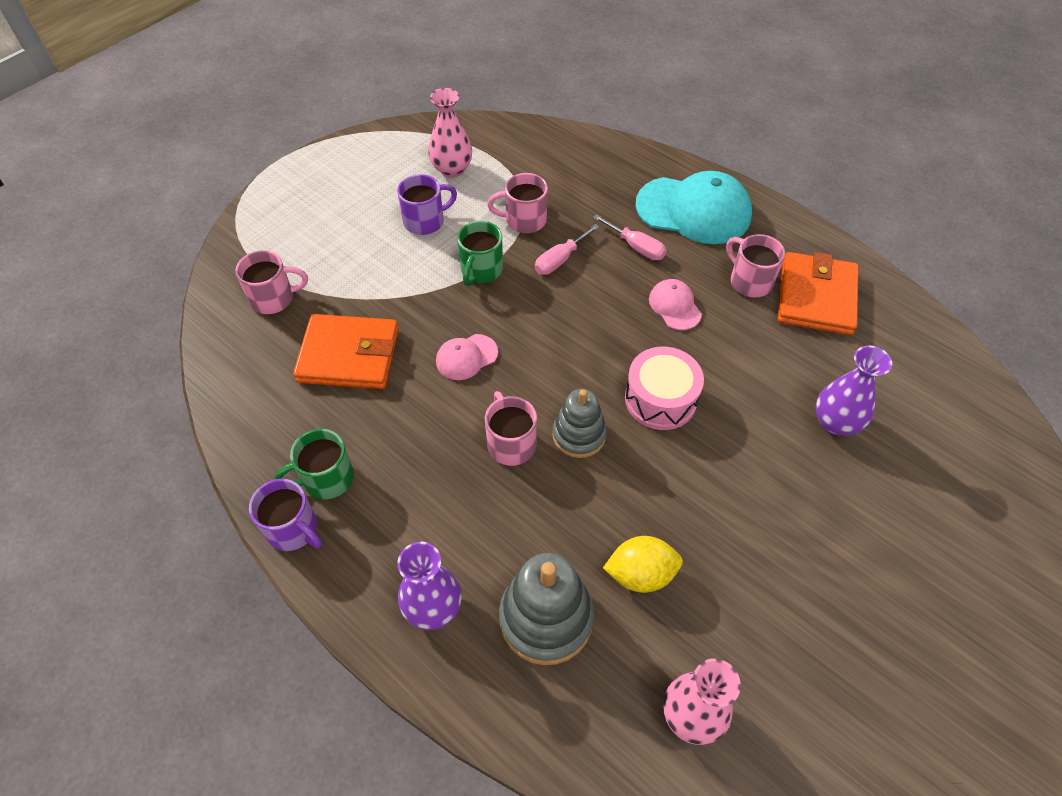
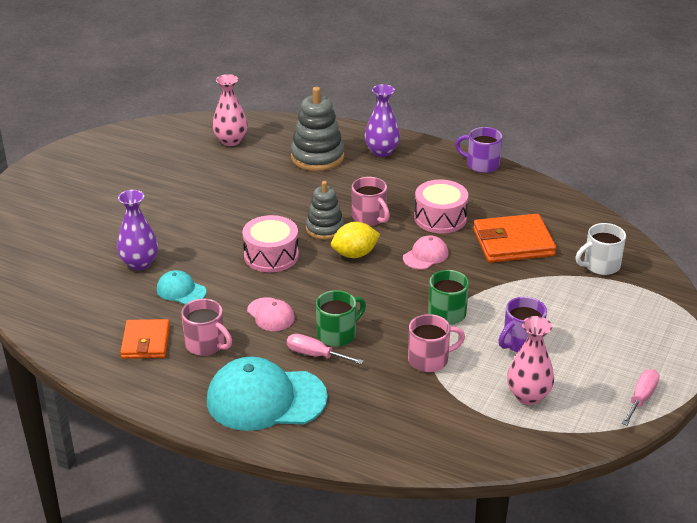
camera: 165 degrees right, 20 degrees down
(274, 298) = (600, 265): pink mug -> white mug
(326, 479) = (479, 185): green mug -> green mug (337, 334)
(416, 421) = (440, 218): none -> pink drum
(560, 260) = (381, 332): pink screwdriver -> pink screwdriver (641, 398)
(640, 574) = (267, 179): yellow lemon -> yellow lemon (355, 254)
(779, 363) = (181, 290): none -> turquoise cap
(816, 297) = (146, 342): orange wallet -> orange wallet, size x0.66

